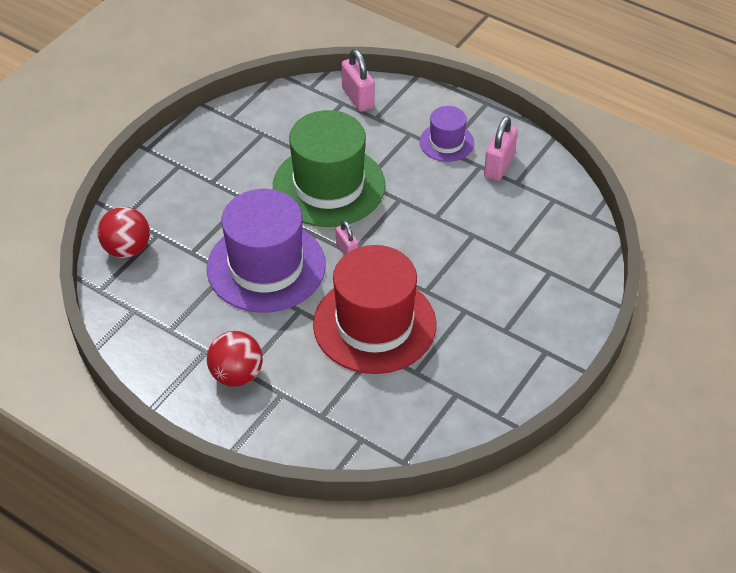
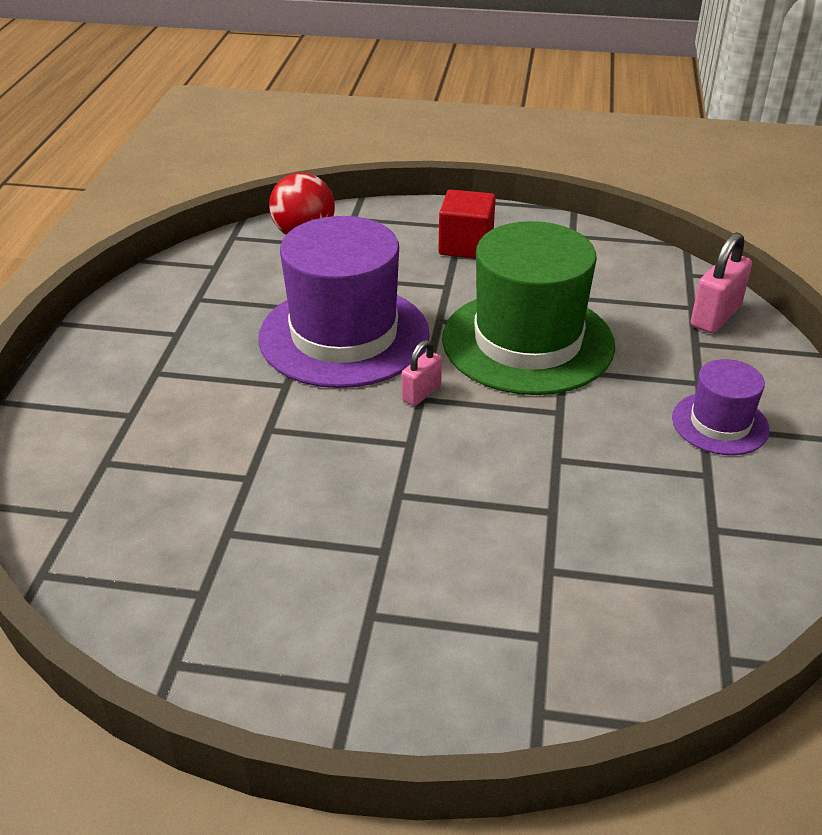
camera: 65 degrees right, 10 degrees down
(204, 172) = (466, 245): none -> red cube
(236, 375) = (147, 368): red ball -> none
(374, 324) = (298, 461): red hat -> none
(499, 166) = (730, 496): pink padlock -> none

